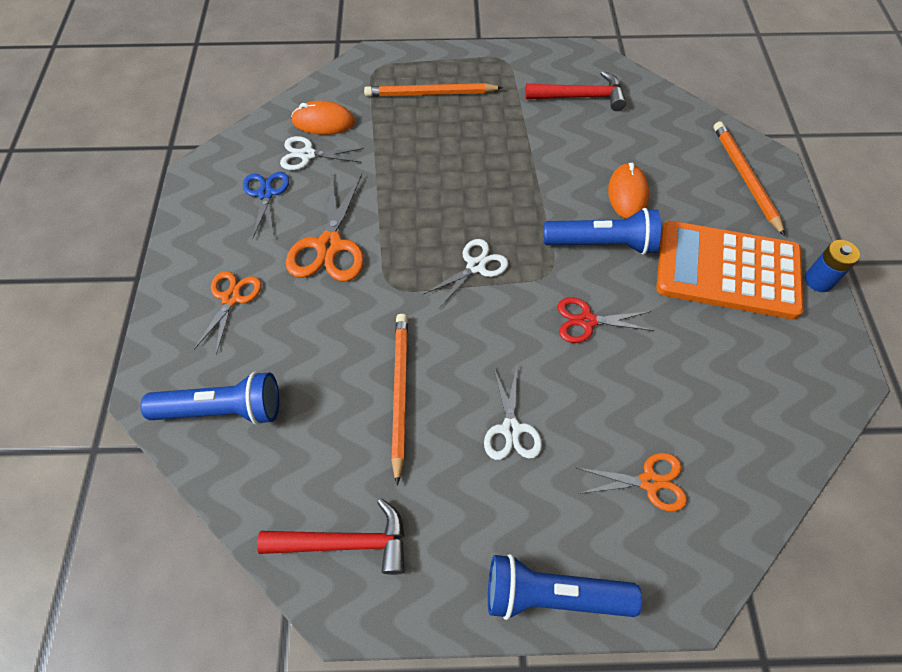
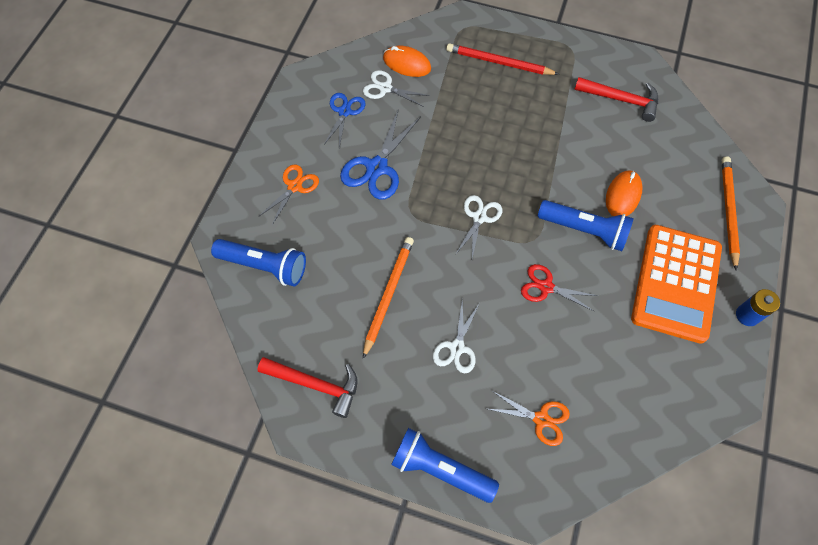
camera: 20 degrees right, 5 degrees up
(329, 246) = (377, 167): orange scissors -> blue scissors
(430, 94) = (499, 62): orange pencil -> red pencil
(476, 266) = (479, 217): white scissors -> white scissors turned 45 degrees counterclockwise
(727, 270) = (675, 283): orange calculator -> orange calculator turned 105 degrees counterclockwise

